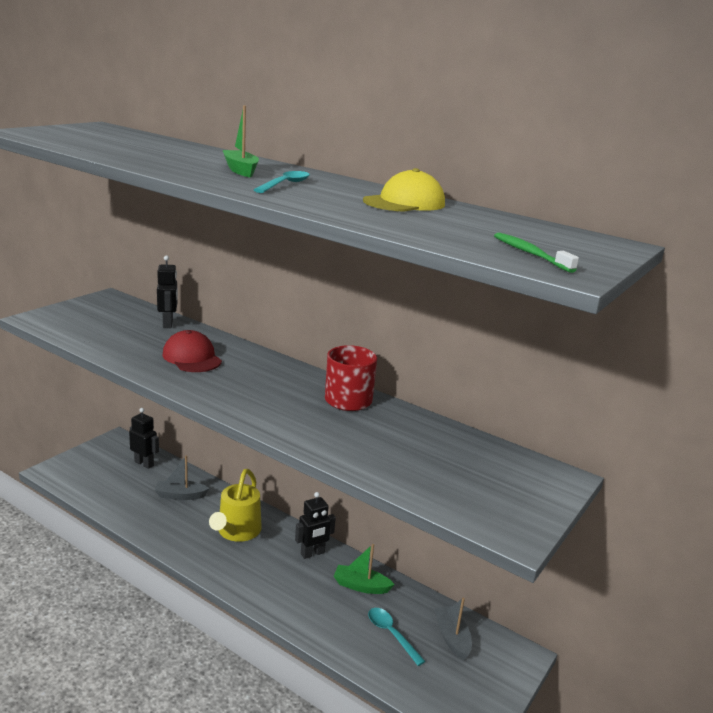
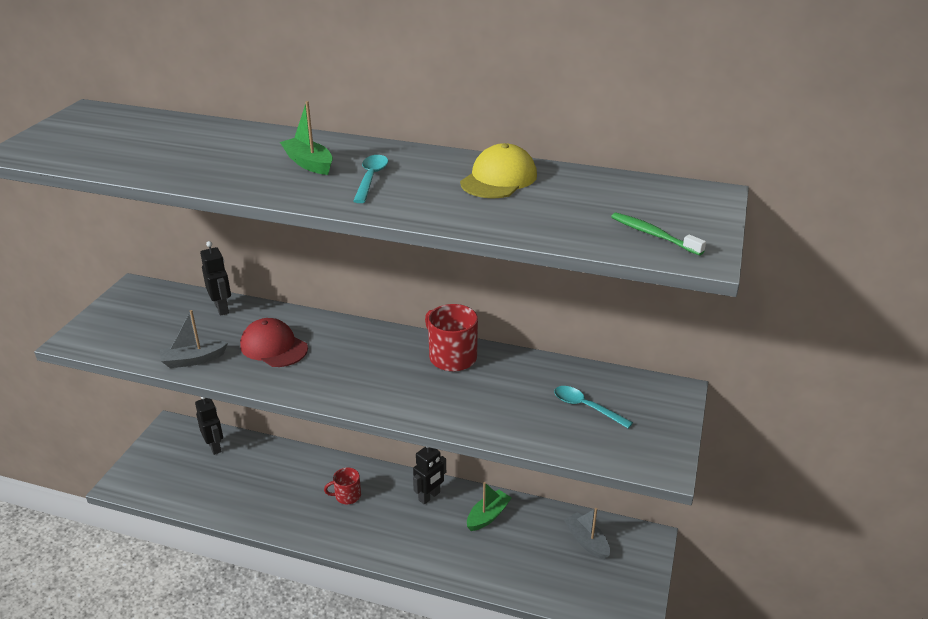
camera: 15 degrees left, 10 degrees up
(144, 463) = (215, 447): black robot -> black robot turned 45 degrees clockwise
(180, 495) = (271, 472): grey boat -> grey boat (193, 360)
(237, 532) = (347, 496): yellow watering can -> red mug
(361, 586) = (488, 516): green boat -> green boat turned 135 degrees clockwise
(391, 634) = (534, 555): turquoise spoon -> turquoise spoon (586, 407)

